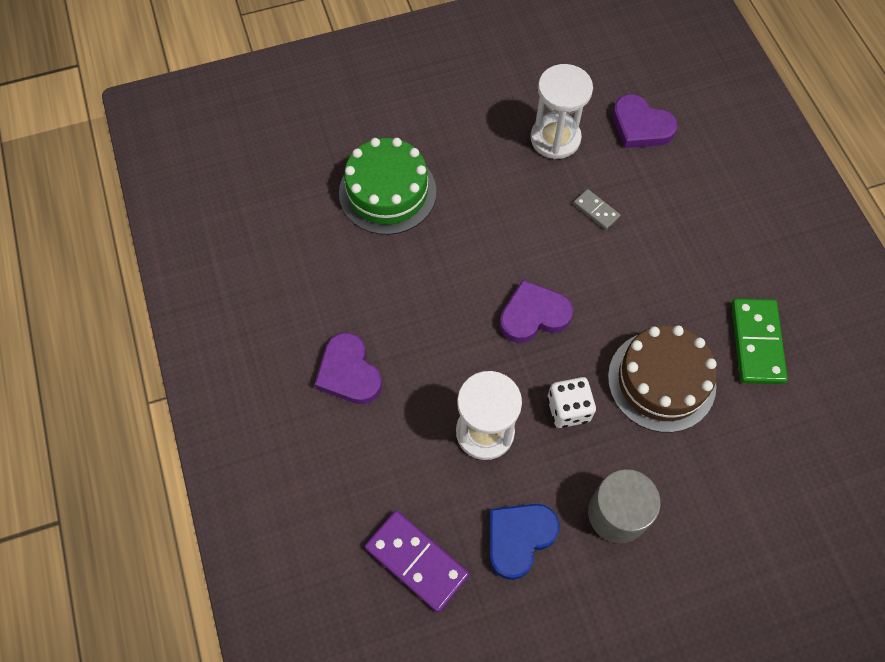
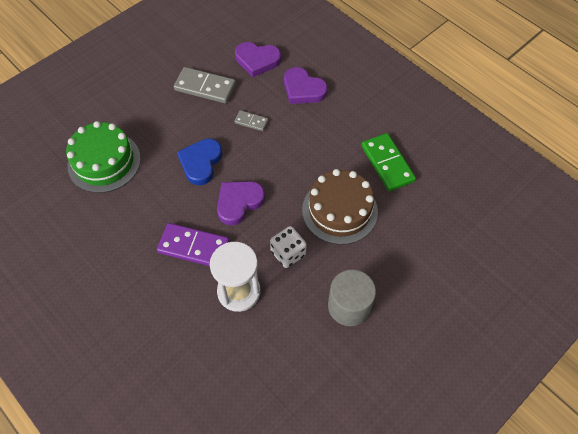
camera: 25 degrees left, 5 degrees down
(349, 372) = (126, 292): purple heart -> purple heart (303, 89)
(416, 561) = (228, 399): purple domino -> purple domino (193, 247)
(519, 538) = (292, 351): blue heart -> blue heart (201, 163)
(555, 138) = (205, 87): white hourglass -> grey domino

